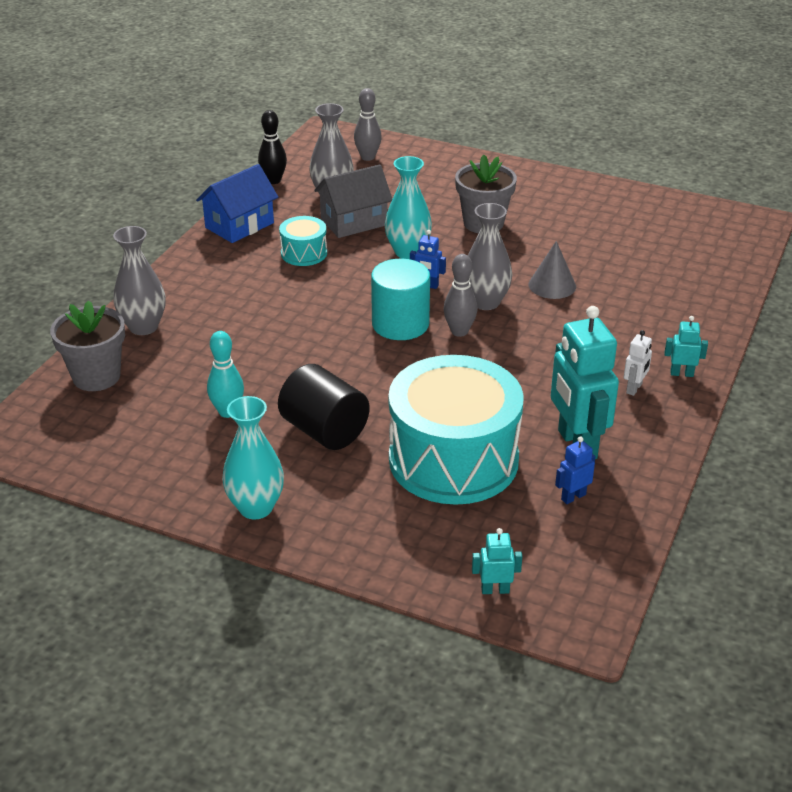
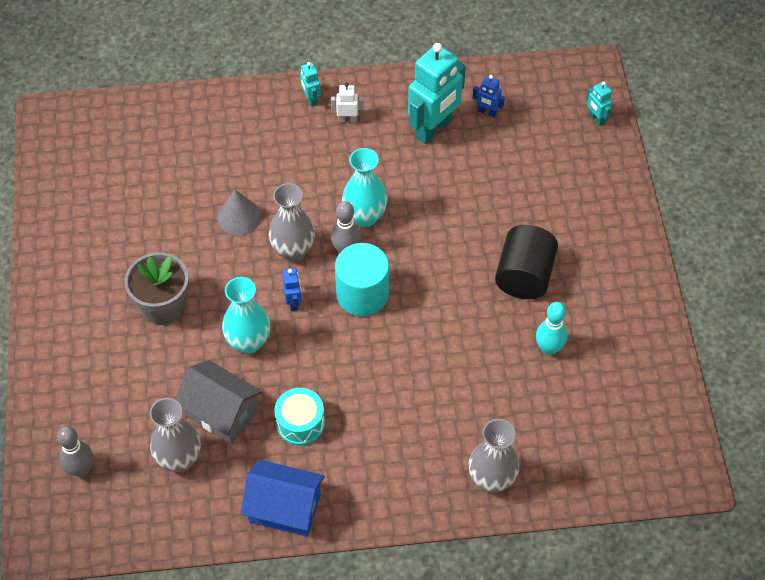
camera: 120 degrees left, 20 degrees up
(96, 376) = (576, 468): grey flower pot -> none
(256, 507) = (627, 273): turquoise vase -> turquoise vase (365, 216)
(273, 180) = (179, 531): black bowling pin -> none
(453, 459) = (498, 188): turquoise drum -> none

